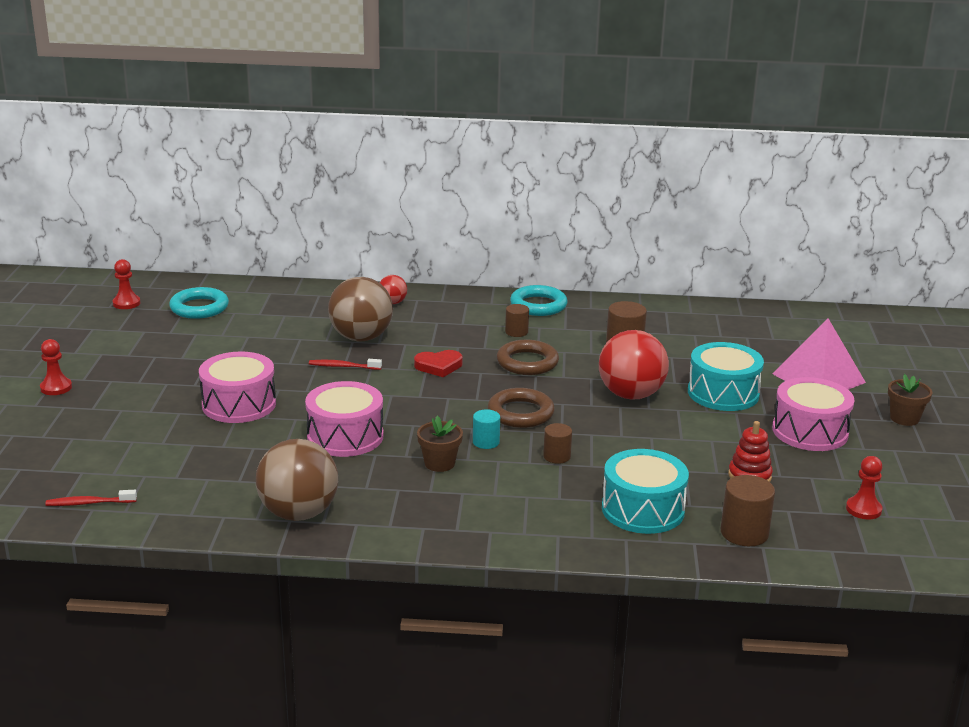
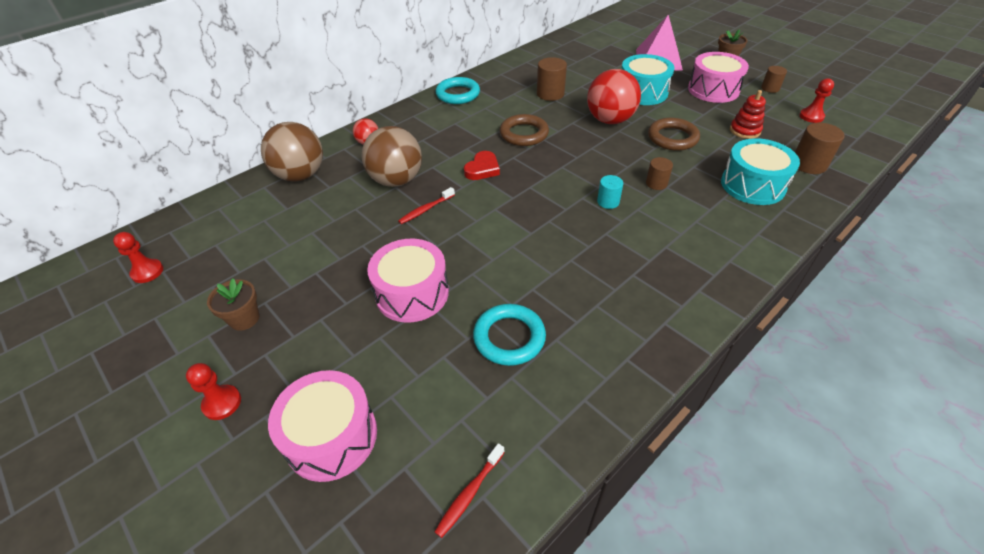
camera: 45 degrees left, 20 degrees up
(199, 308) = (226, 234): turquoise ring -> turquoise ring (509, 337)
(299, 513) = (621, 348): brown ball -> brown ball (300, 175)
(345, 436) = (529, 261): pink drum -> pink drum (331, 436)
(439, 463) = (616, 236): brown flower pot -> brown flower pot (244, 319)
(516, 332) = (480, 118): brown cylinder -> brown cylinder (770, 88)
(520, 413) = (585, 169): brown ring -> brown ring (672, 138)

